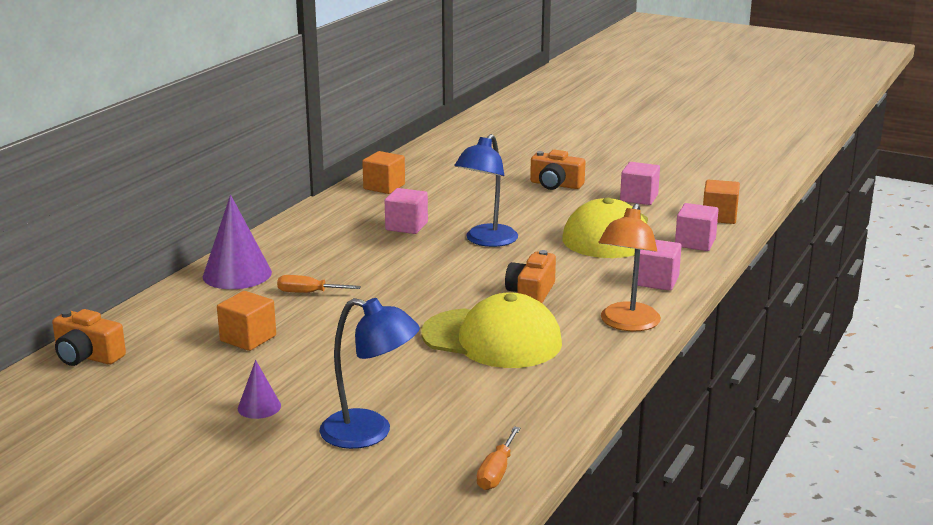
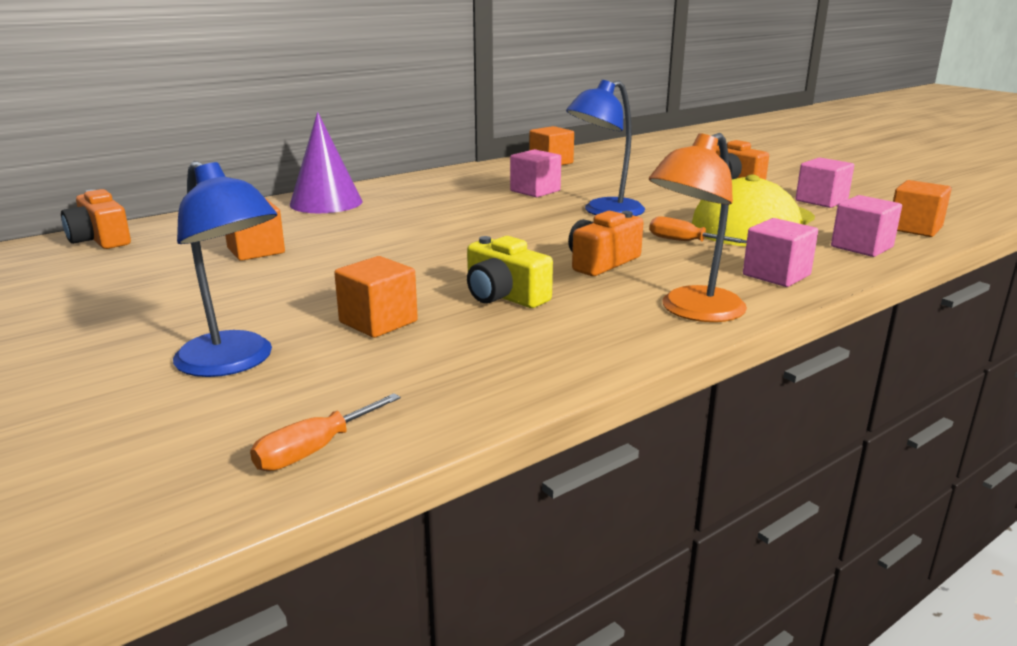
camera: 25 degrees right, 0 degrees up
(259, 407) = (167, 311): purple cone -> none
(308, 293) = (368, 225): orange screwdriver -> orange screwdriver (684, 242)
(429, 380) = (378, 322): none -> orange cube
(492, 339) = (504, 296): yellow cap -> yellow camera

